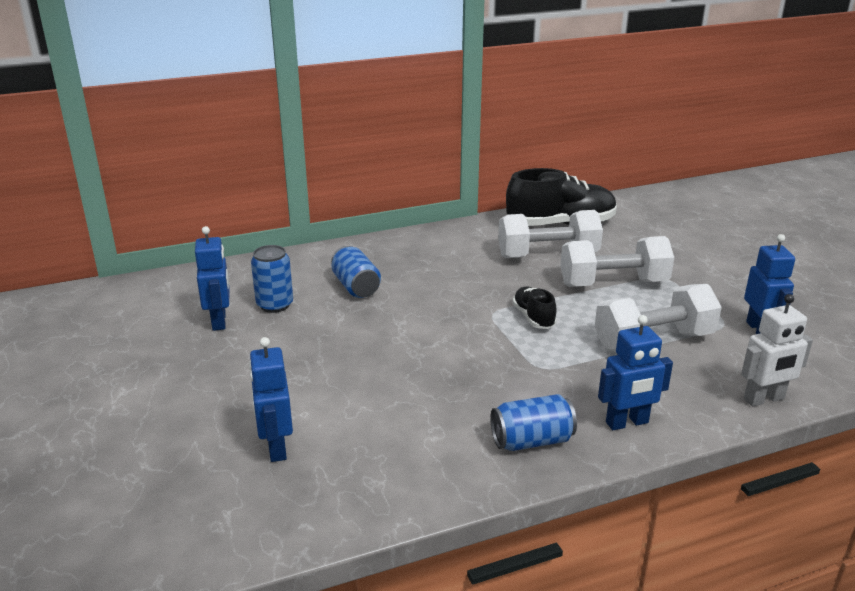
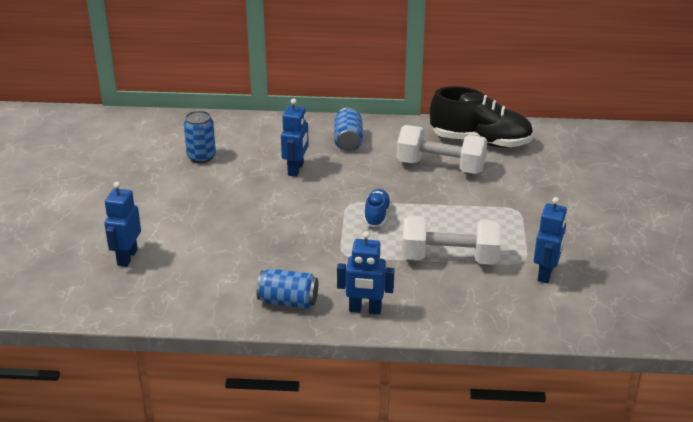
camera: 25 degrees right, 5 degrees up
(219, 321) = (156, 160): blue robot -> blue robot (296, 169)
(356, 287) = (269, 157): blue can -> blue can (348, 141)
(533, 318) = (376, 215): black shoe -> blue shoe
(613, 284) = (468, 204): white dumbbell -> none
(764, 399) = (485, 324): white robot -> none

